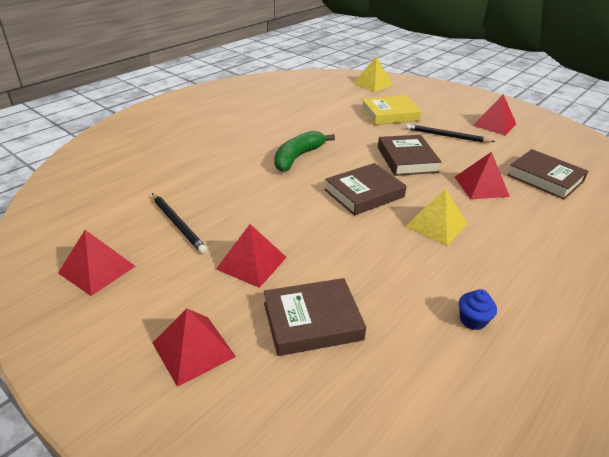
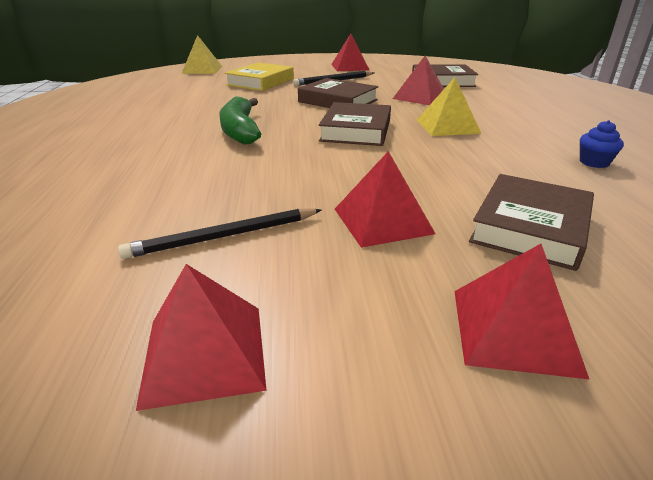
camera: 45 degrees left, 5 degrees down
(178, 224) = (223, 236): black pencil -> black pencil turned 150 degrees clockwise

